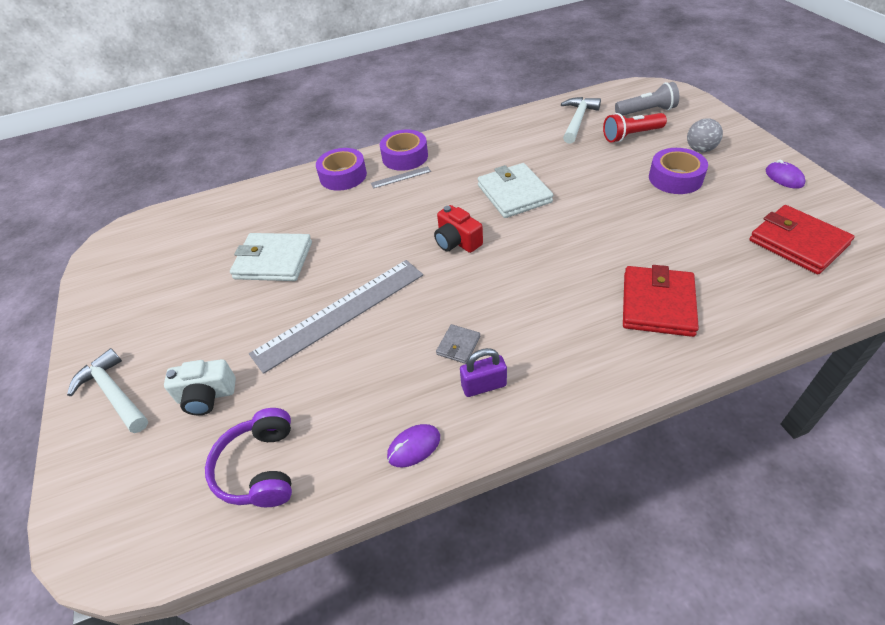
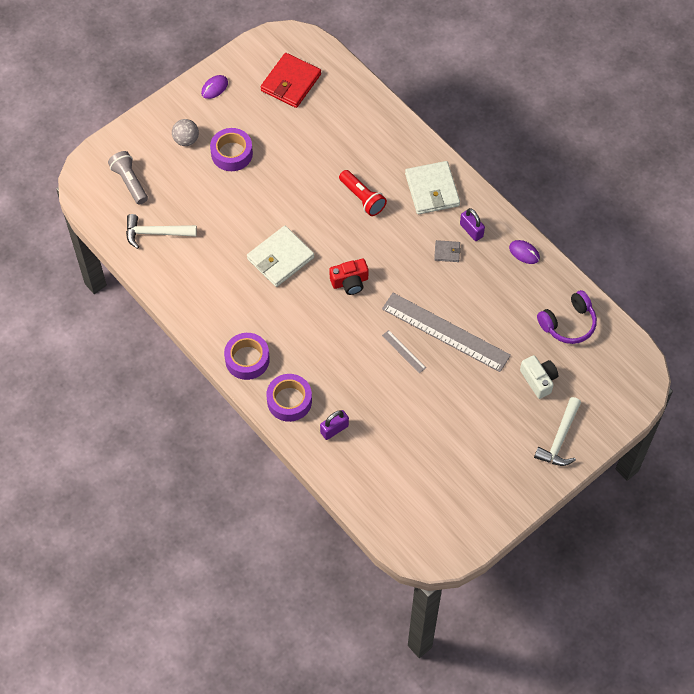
camera: 115 degrees left, 15 degrees up
(273, 260) = (411, 404): white wallet -> white wallet (432, 190)
(291, 199) = (334, 429): none -> purple padlock
(401, 177) = (279, 351): grey ruler -> grey ruler (404, 351)
(457, 241) = (350, 282): red camera -> red camera turned 45 degrees clockwise
(631, 135) = (174, 189): red flashlight -> red flashlight (362, 198)
(657, 304) = (374, 153): red wallet -> none

